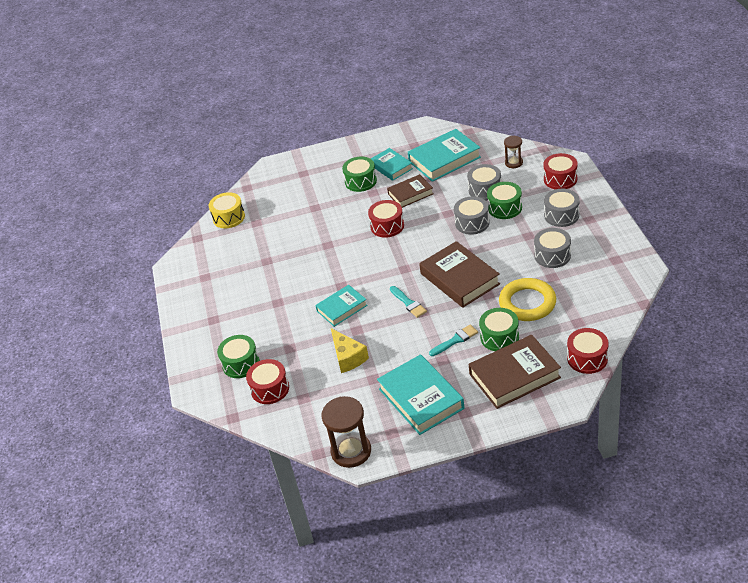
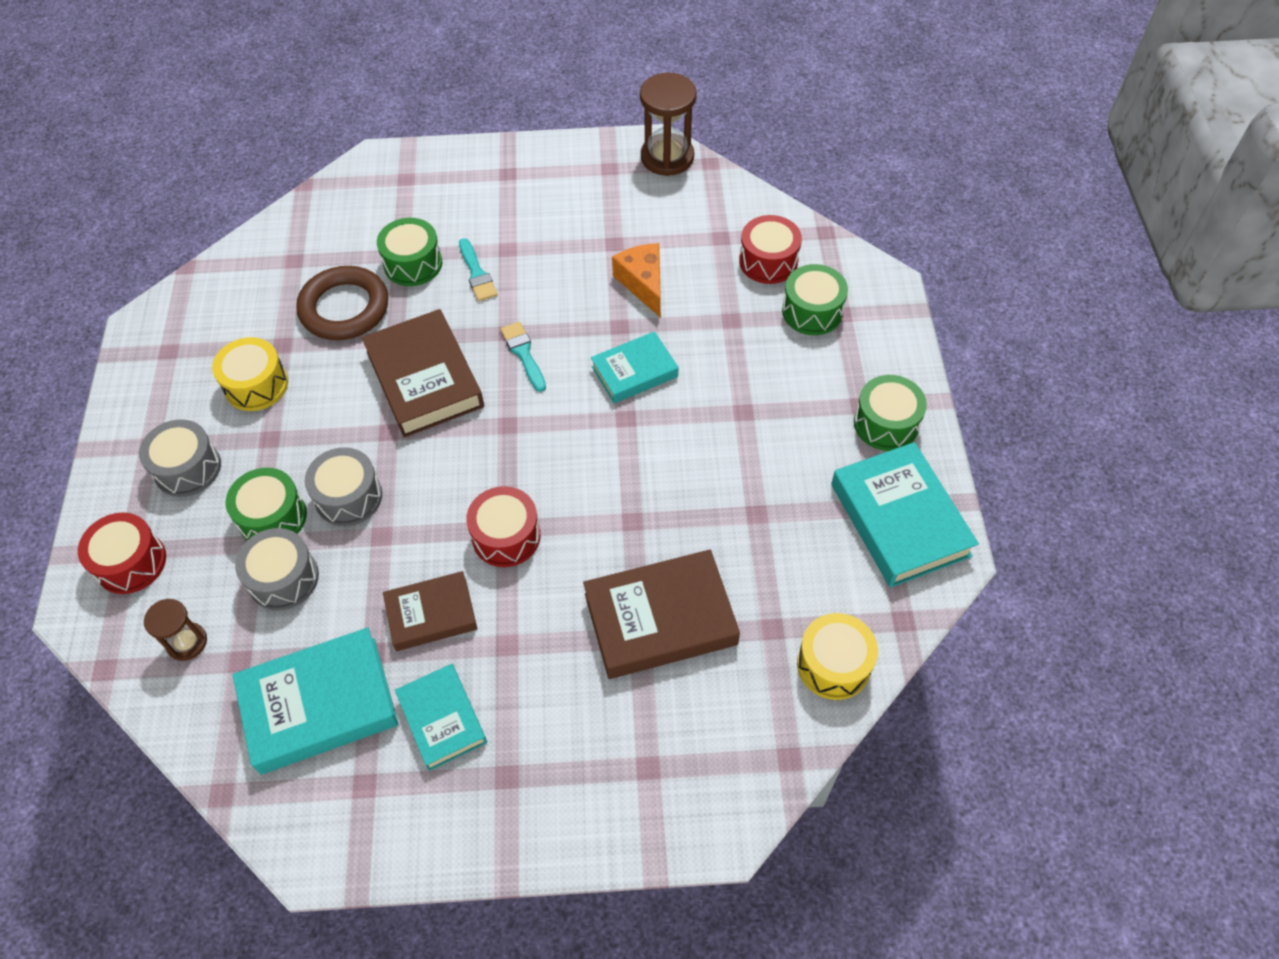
camera: 175 degrees left, 15 degrees up
(348, 357) = (643, 283): yellow cheese -> orange cheese
(360, 181) = (523, 691): green drum -> green drum (886, 423)
(421, 398) = (557, 202): turquoise book -> turquoise book (900, 520)
(455, 340) = (477, 274): turquoise brush -> turquoise brush turned 90 degrees counterclockwise
(514, 376) = (421, 205): brown book -> brown book (660, 619)
(527, 303) = (344, 308): yellow ring -> brown ring
(552, 255) = (256, 385): grey drum -> yellow drum
(587, 358) = (315, 207): red drum -> none

